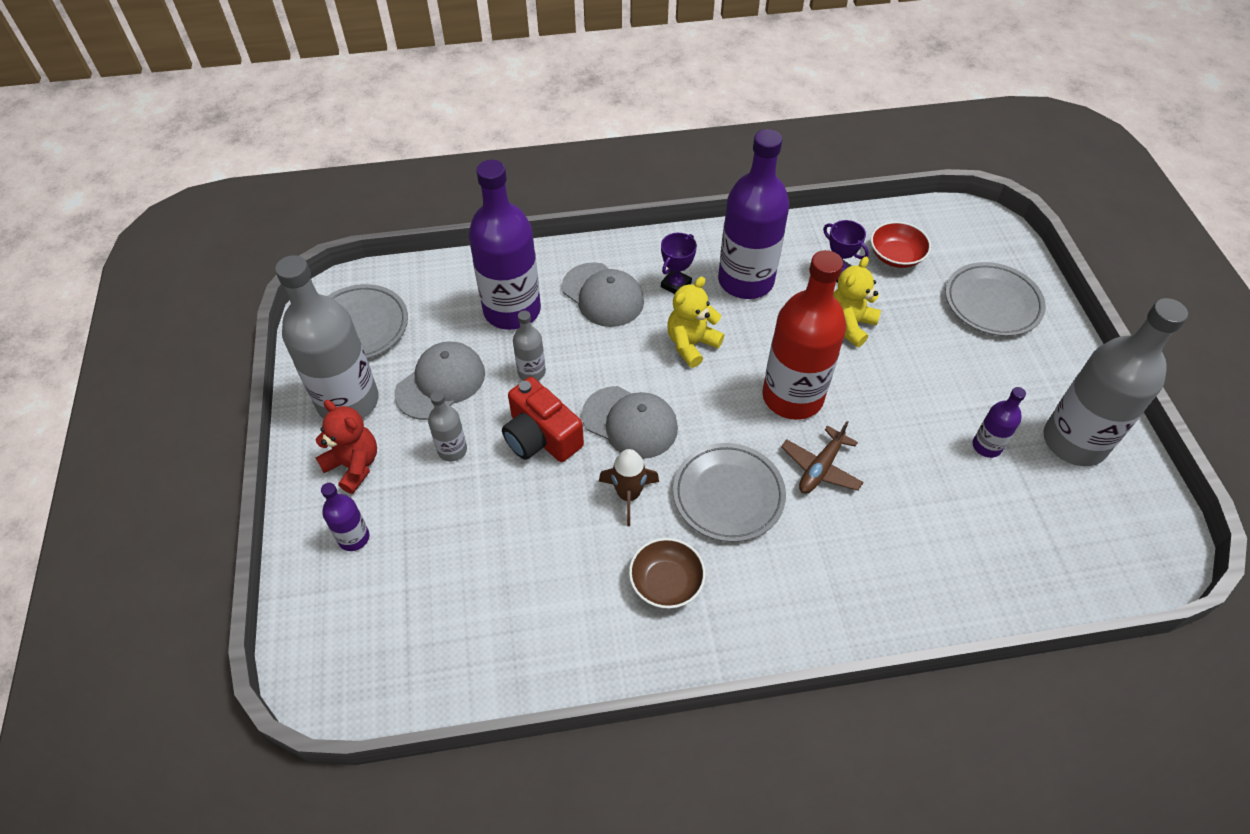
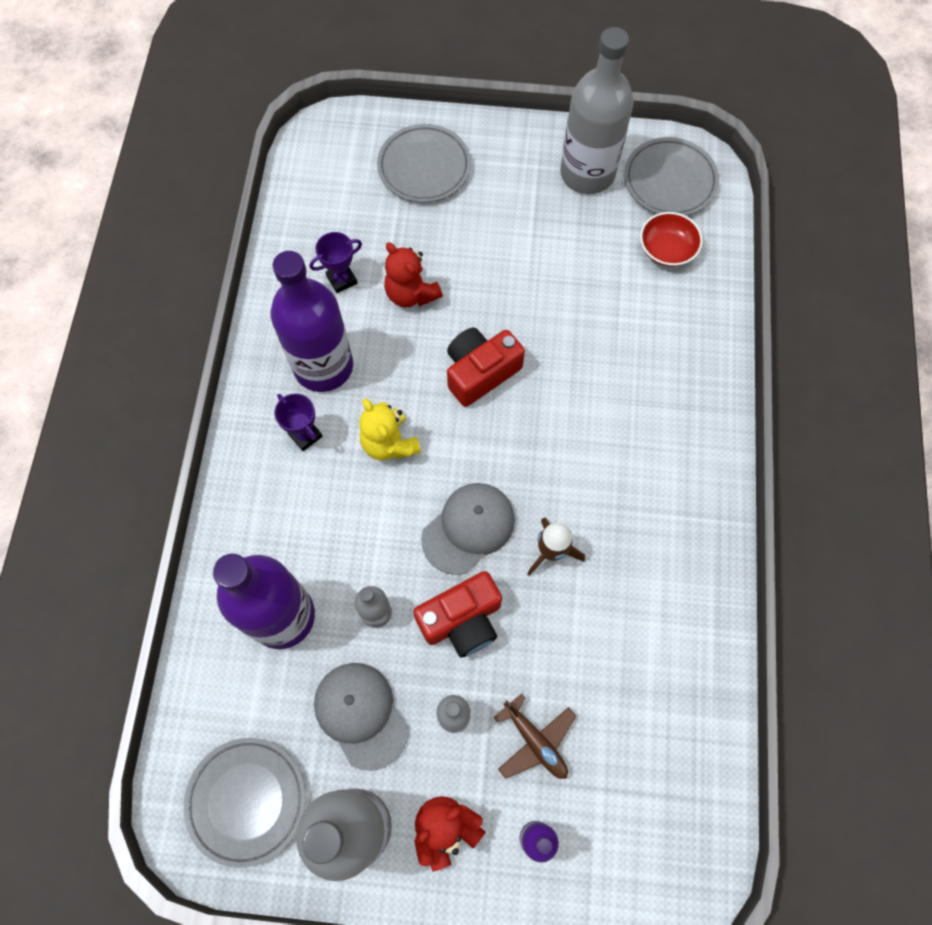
camera: 75 degrees left, 15 degrees up
(603, 295) = (293, 513): grey cap -> none
(666, 582) = (648, 542): brown bowl -> none
(728, 495) = (572, 463): grey plate -> grey plate (670, 181)
(792, 397) = (480, 372): red bottle -> red camera
(820, 468) = (563, 376): brown plane -> brown plane (535, 741)
(849, 325) = (411, 294): yellow teddy bear -> red teddy bear
(896, 256) = (339, 221): red bowl -> red bowl (667, 249)
(986, 446) = (575, 238): purple bottle -> none

